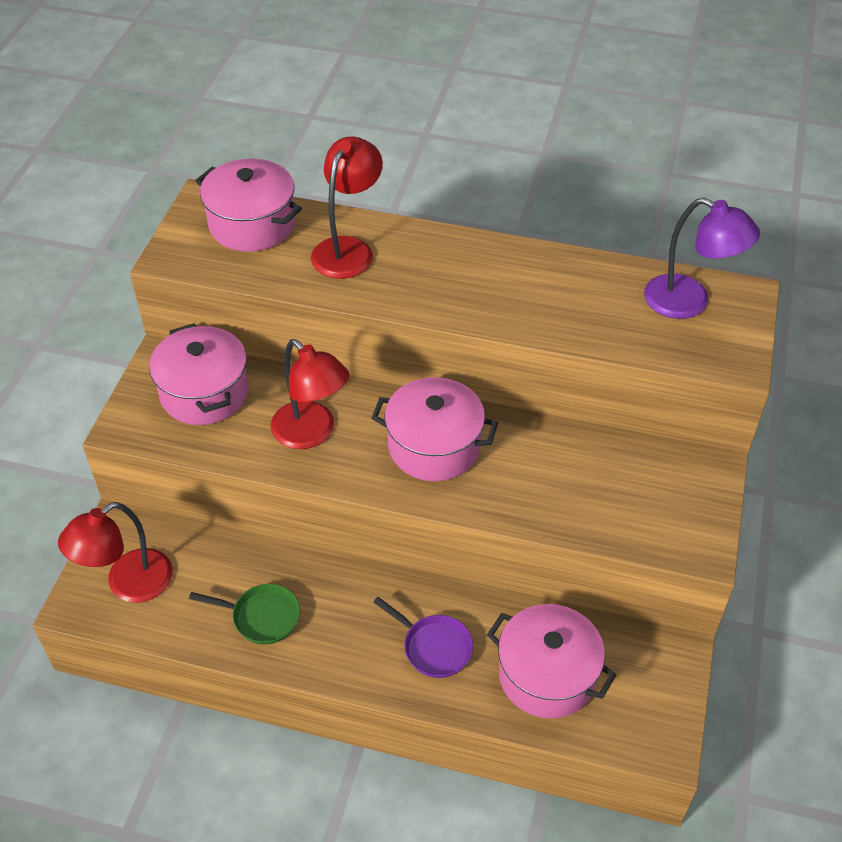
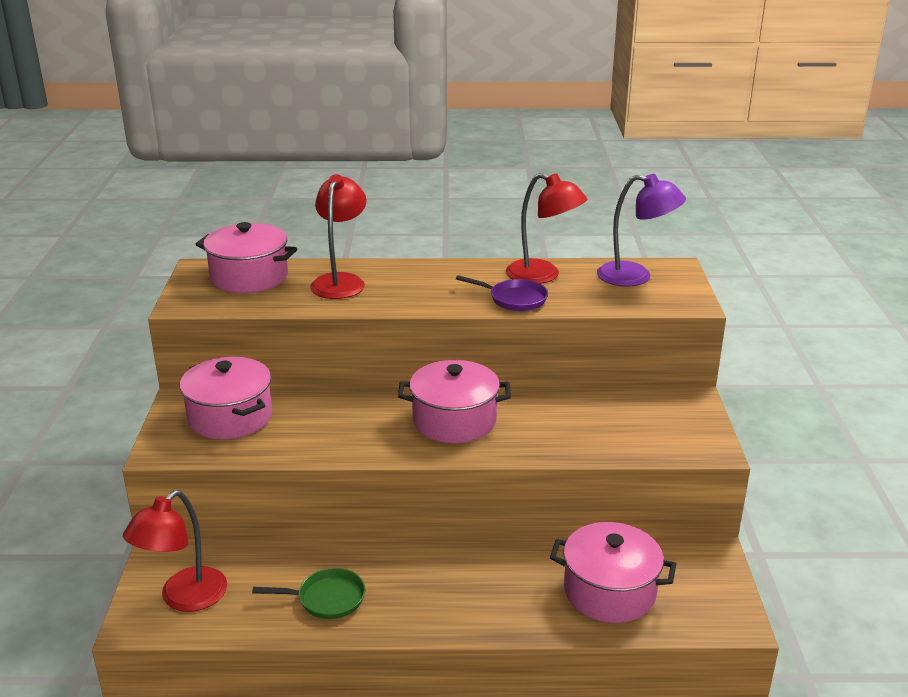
camera: 15 degrees left, 20 degrees down
(311, 433) = (341, 429): red lamp -> red lamp (543, 275)
(434, 647) = (498, 590): purple pan -> purple pan (514, 299)

